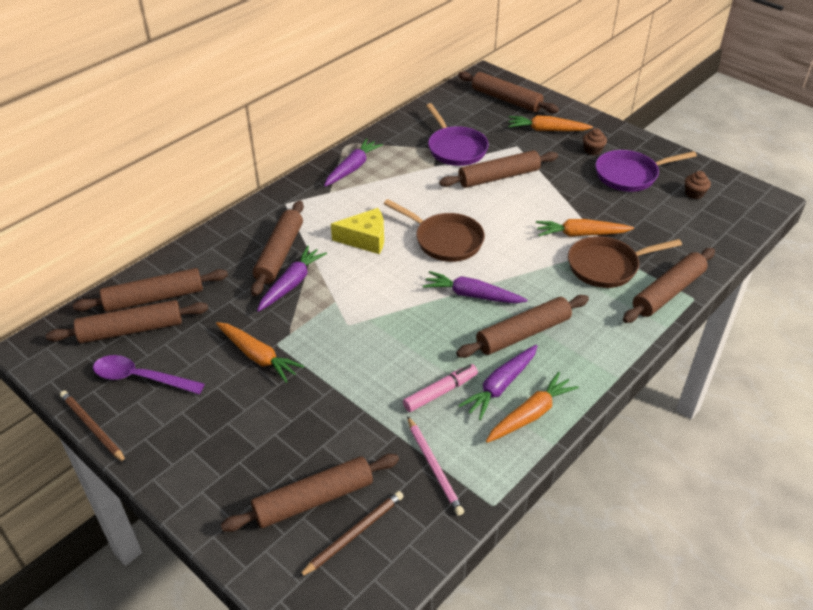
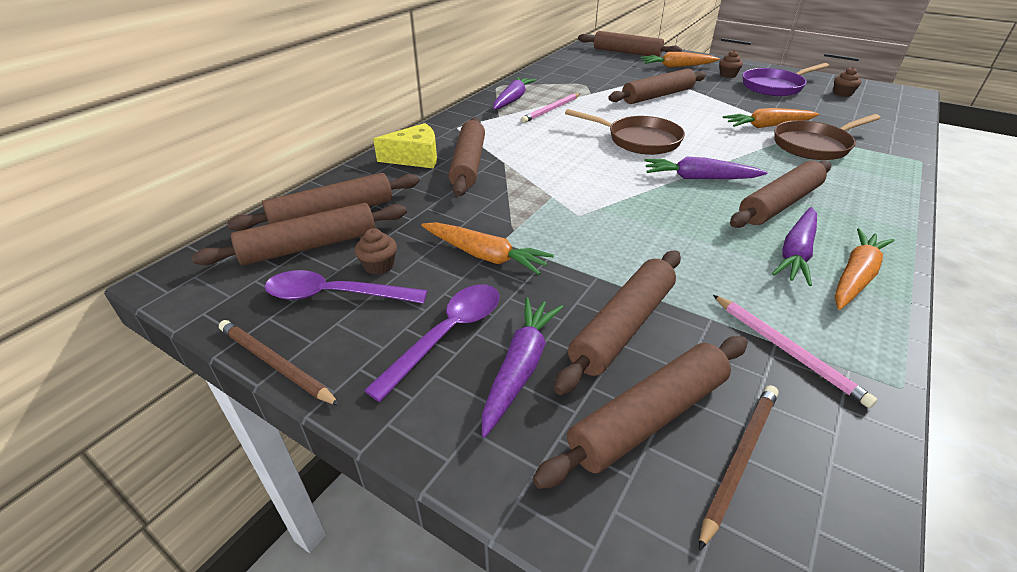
camera: 10 degrees left, 5 degrees down
(177, 355) = (379, 266): none -> brown cupcake
(208, 422) = (447, 335): none -> purple spoon
(291, 284) = (494, 186): purple carrot -> purple carrot (520, 368)
(365, 239) = (555, 146): yellow cheese -> yellow cheese (415, 158)
(383, 187) = (551, 110): none -> pink pencil
(440, 392) = (731, 267): pink marker -> none
(455, 148) = (603, 82): purple pan -> none
(668, 292) = (892, 158): brown rolling pin -> brown rolling pin (623, 326)

